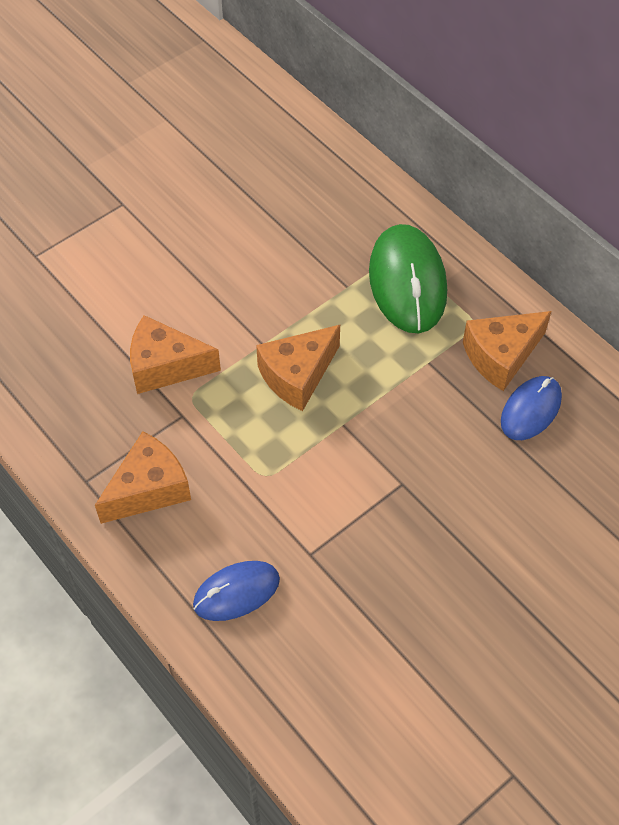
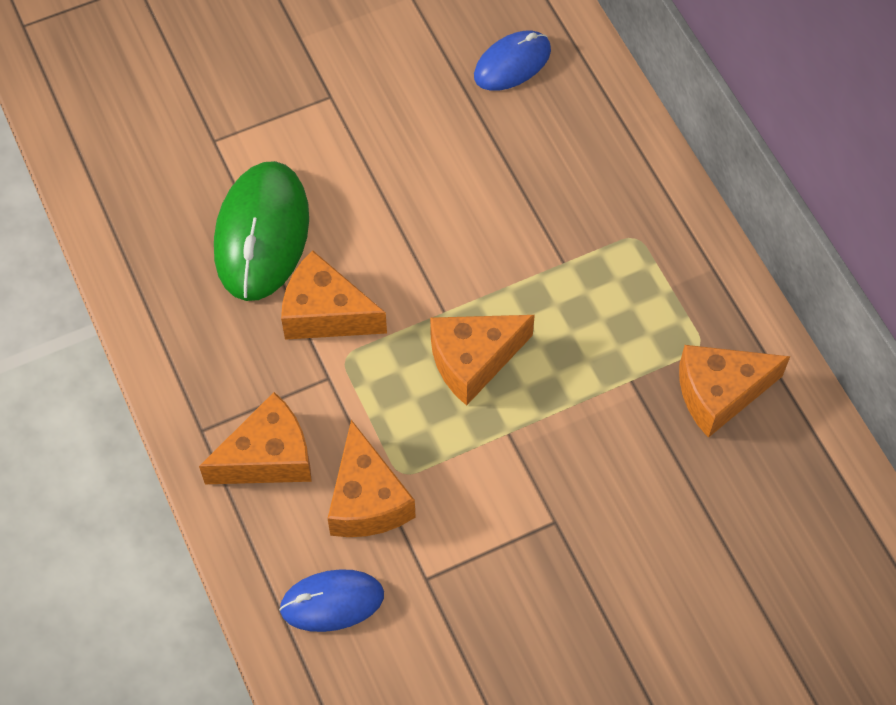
camera: 15 degrees right, 5 degrees up
(242, 503) = (367, 499): none -> orange cheese
(407, 282) = (637, 273): green mouse -> green mouse (262, 234)
(530, 410) = (733, 469): blue mouse -> blue mouse (512, 63)

